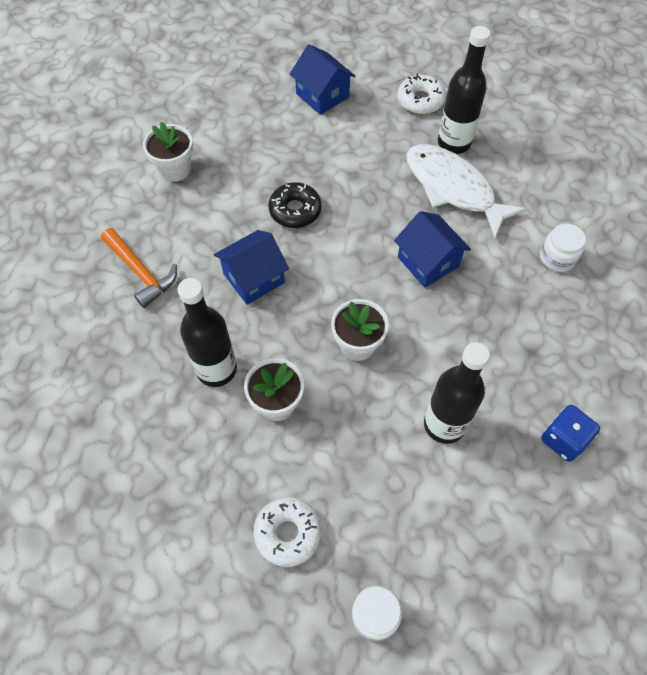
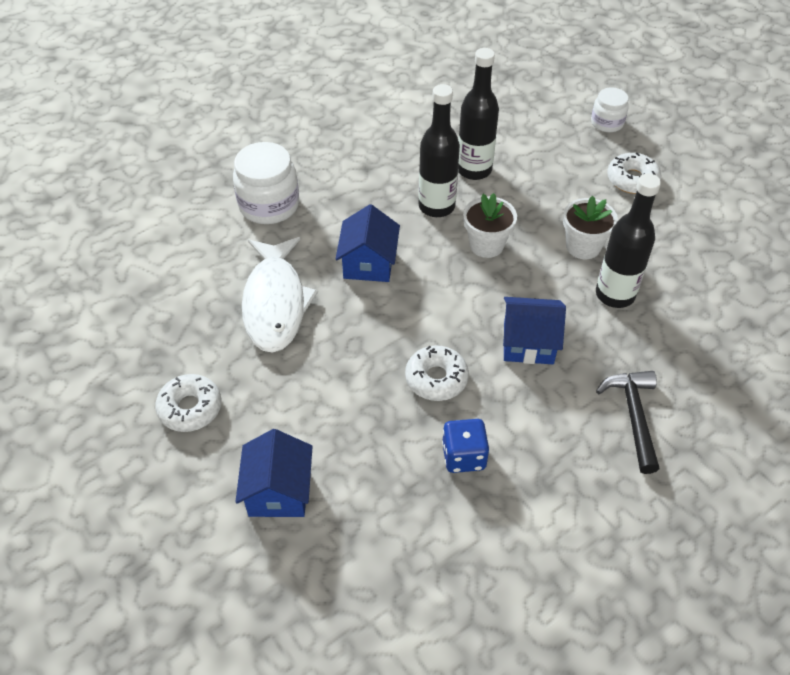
camera: 140 degrees left, 10 degrees down
(141, 272) = (633, 416): orange hammer -> black hammer
(175, 169) = (523, 511): white flower pot -> none
(295, 210) = (436, 379): black donut -> white donut
(454, 143) = (220, 342): black bottle -> black bottle (436, 206)
(557, 258) = (269, 205): white jar -> white jar, size x1.68
(563, 439) = (407, 123): blue dice -> blue dice (463, 456)

